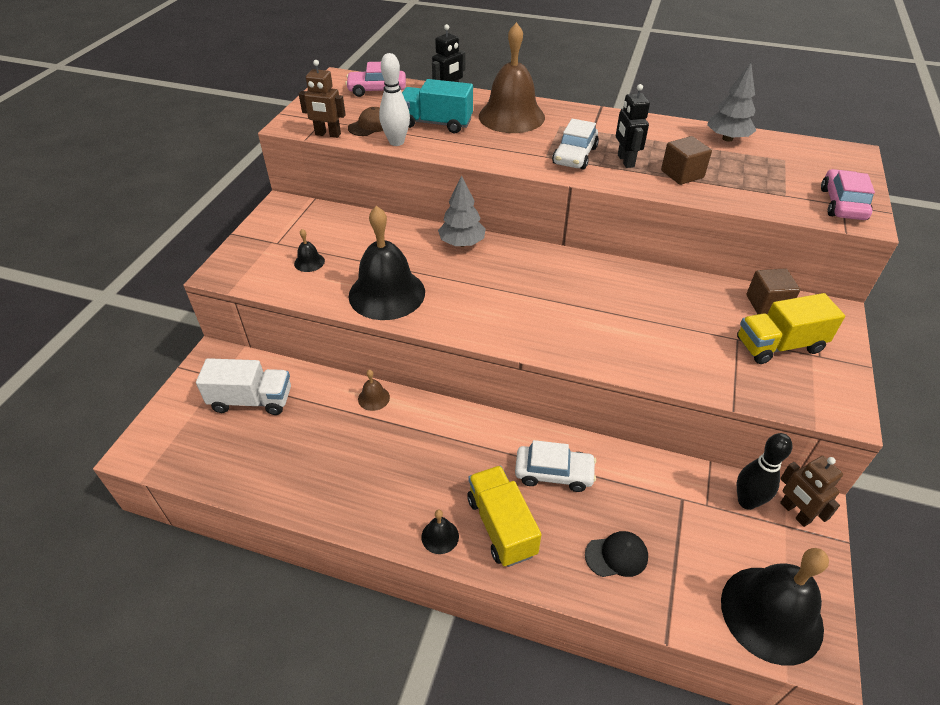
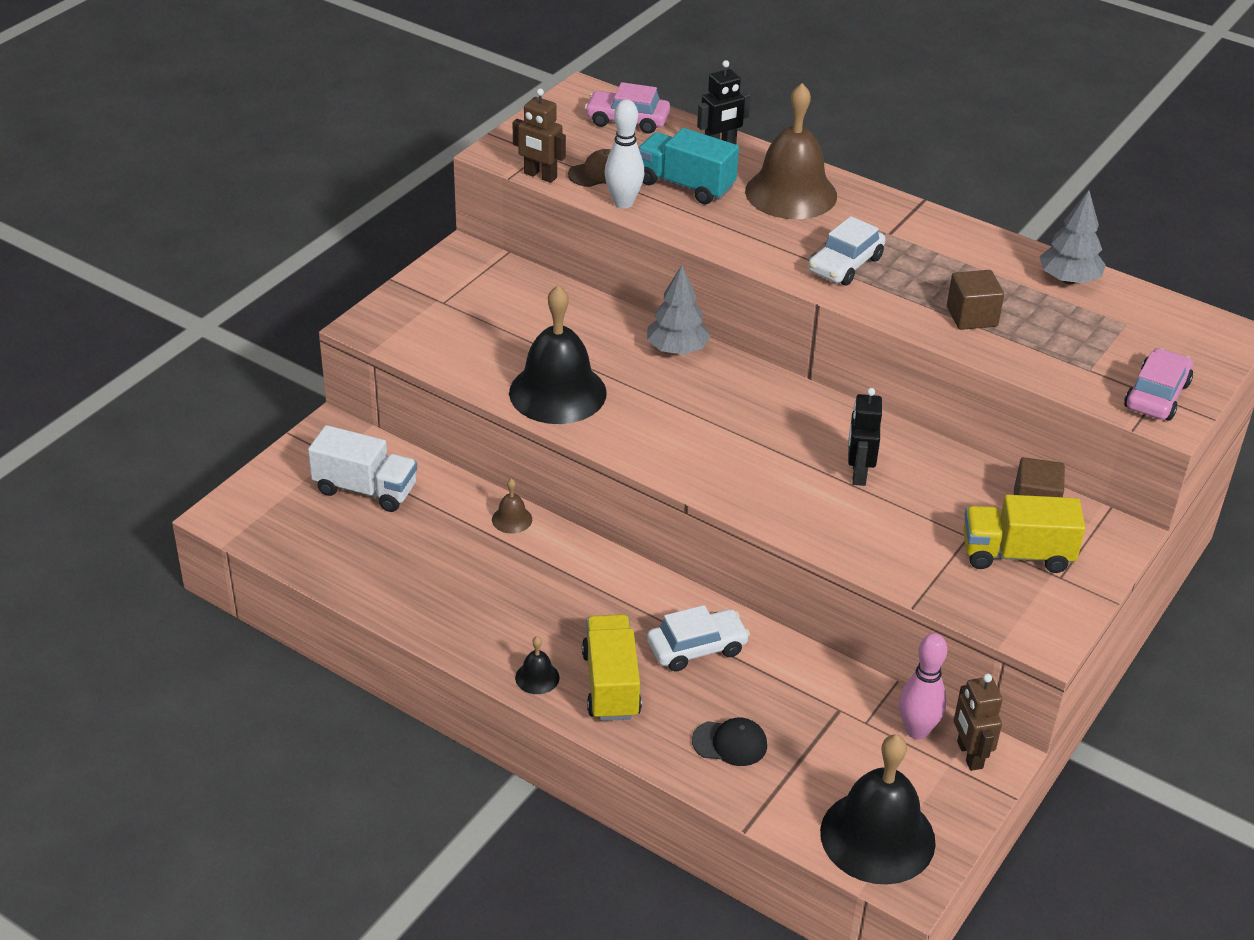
camera: 15 degrees right, 5 degrees down
(309, 262) = (476, 335): black bell -> none
(554, 473) = (697, 648): white car -> white car turned 45 degrees counterclockwise
(625, 161) = (908, 284): black robot -> black robot (858, 473)
(747, 501) = (917, 730): black bowling pin -> pink bowling pin

